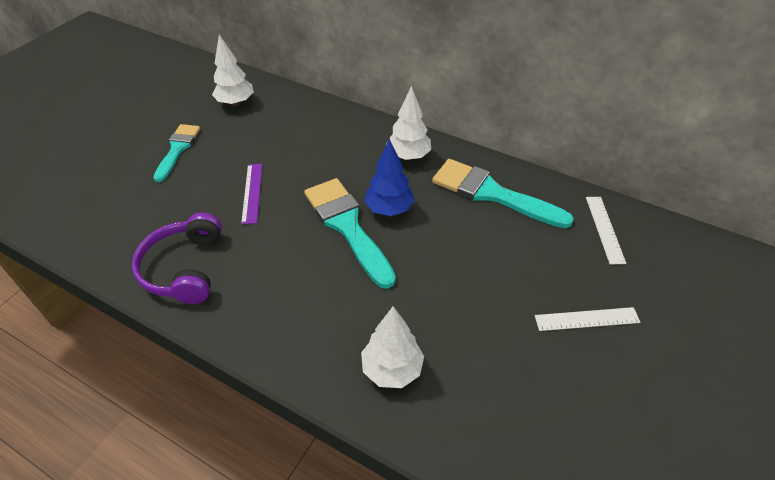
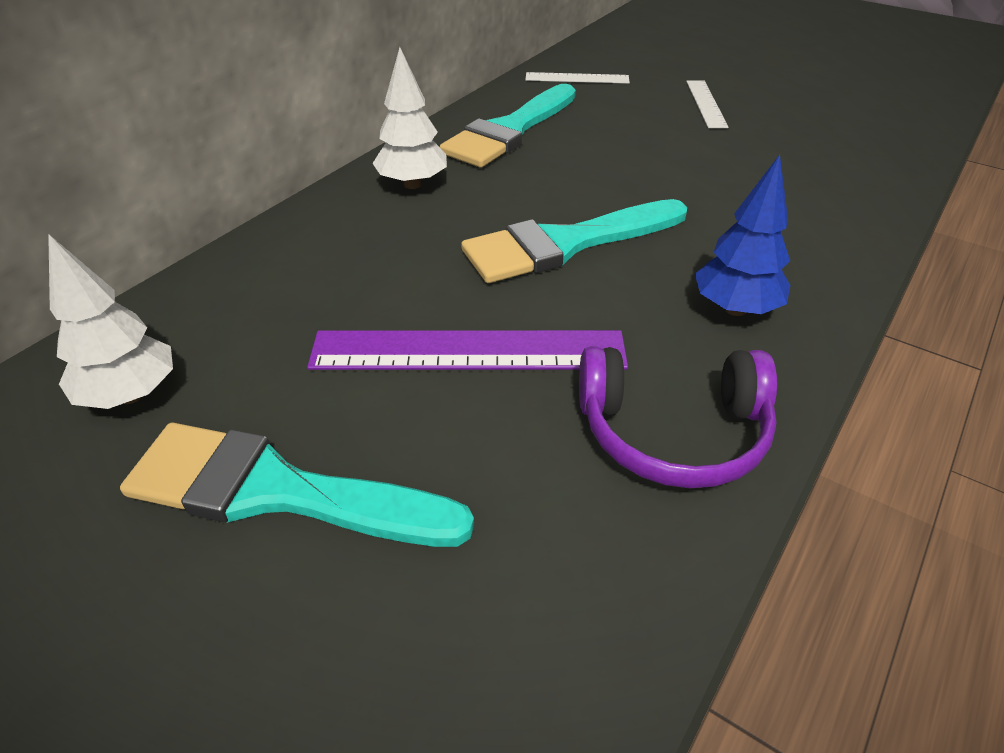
camera: 85 degrees left, 5 degrees down
(177, 149) = (277, 491): turquoise brush -> turquoise brush, size x1.58
(252, 193) = (468, 351): purple ruler -> purple ruler, size x1.80
(389, 209) = (531, 206): blue tree -> blue tree (735, 308)
(392, 369) = (811, 218): white tree -> none

